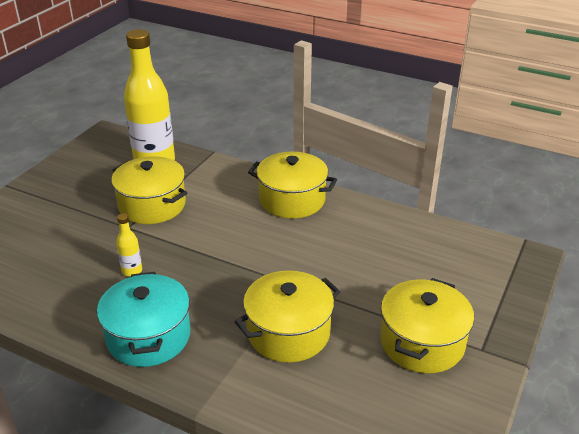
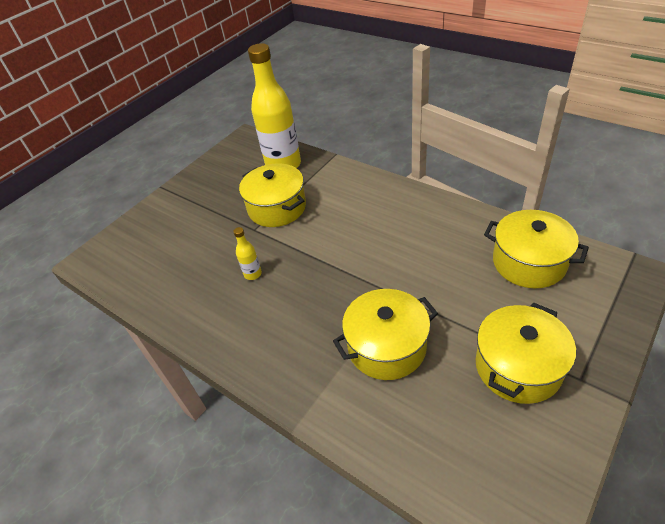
camera: 15 degrees right, 10 degrees up
(148, 336) = (260, 342): turquoise pot -> none
(292, 200) = (402, 204): yellow pot -> yellow pot (529, 262)

